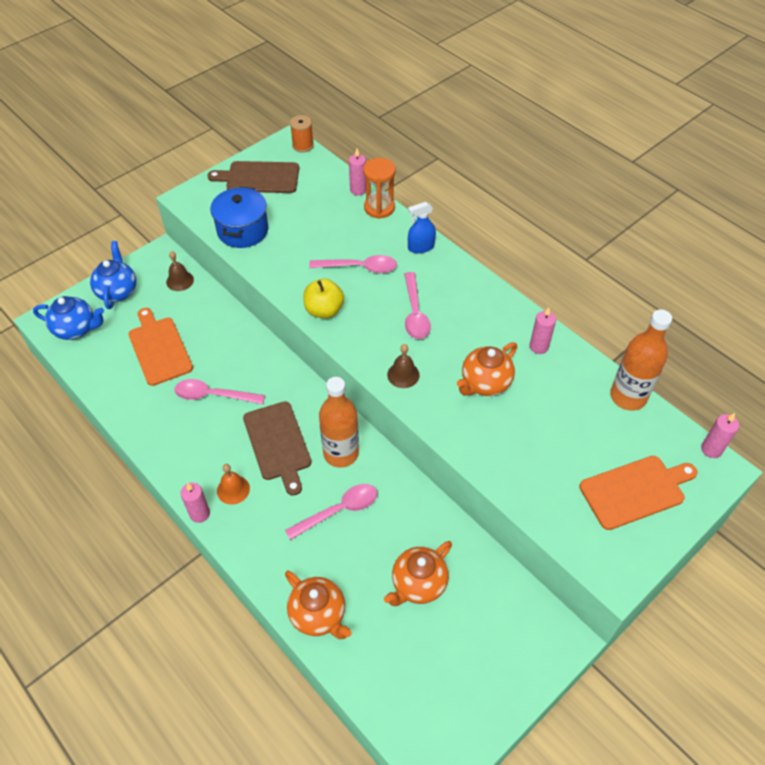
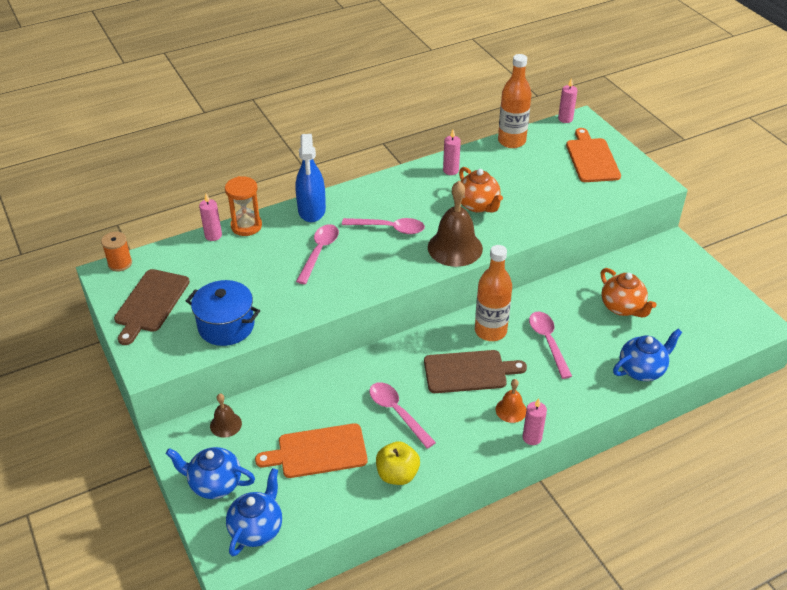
camera: 75 degrees left, 10 degrees down
(213, 395) = (397, 412): pink spoon -> pink spoon turned 120 degrees clockwise
(318, 615) = (642, 370): orange teapot -> blue teapot
(324, 310) = (363, 283): yellow apple -> yellow apple (397, 474)
(403, 375) = (455, 248): brown bell -> brown bell, size x1.93
(421, 247) = (311, 210): blue spray bottle -> blue spray bottle, size x1.62

